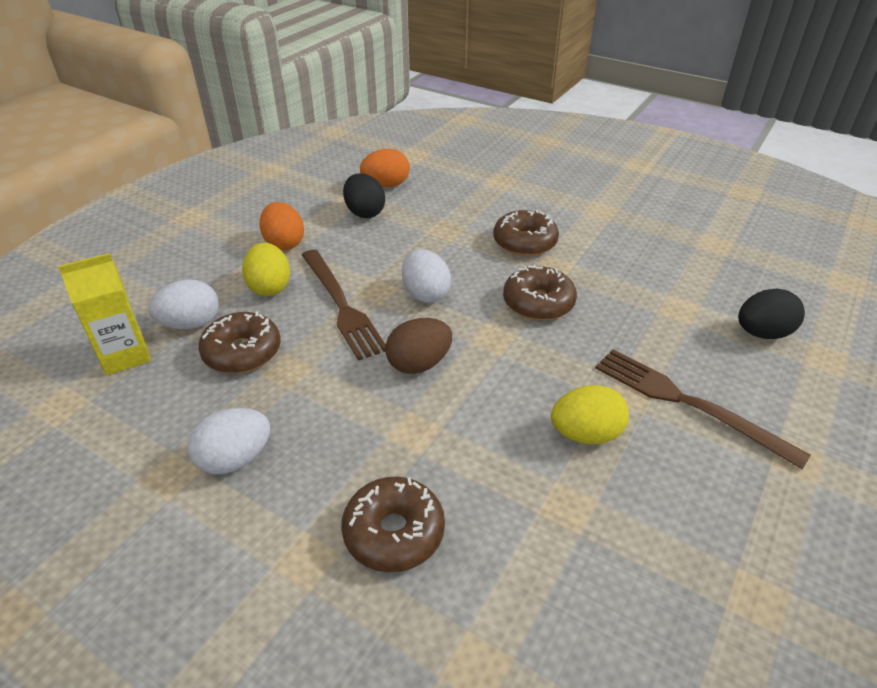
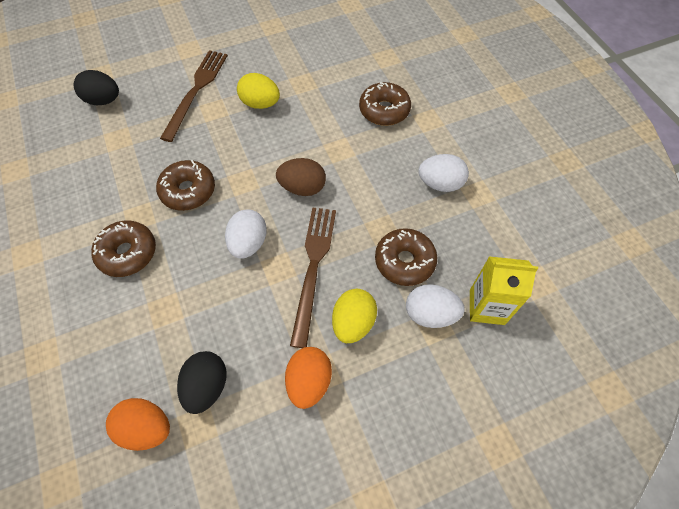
camera: 145 degrees left, 20 degrees up
(687, 403) = (196, 91): brown fork -> brown fork turned 150 degrees counterclockwise

